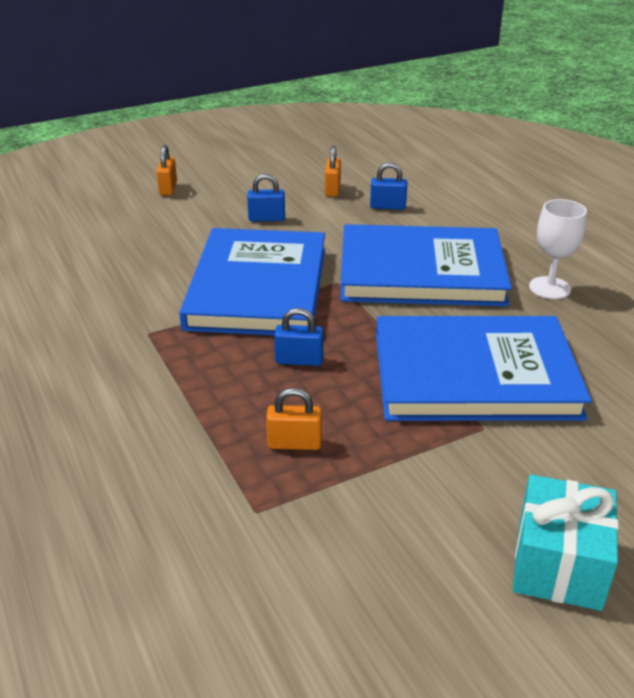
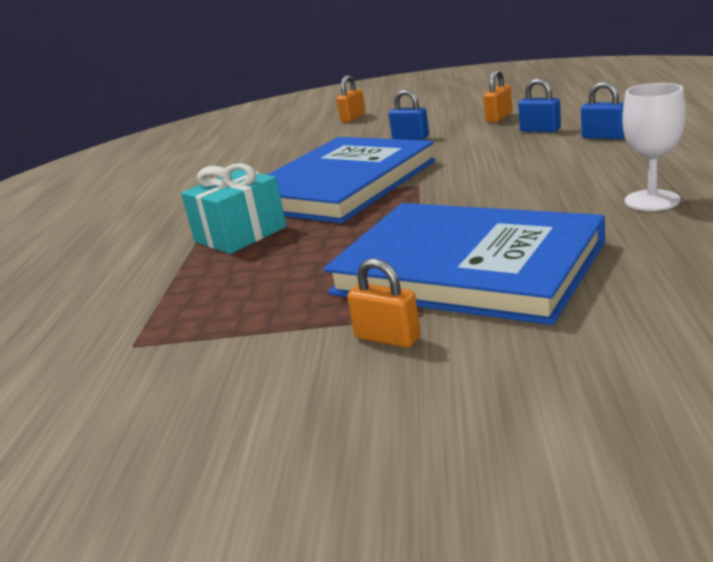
camera: 35 degrees right, 10 degrees down
(294, 444) = (227, 300): orange padlock -> orange padlock (387, 338)
(299, 360) = (309, 240): blue padlock -> blue padlock (604, 137)
(421, 272) = (513, 180): blue book -> none
(558, 564) = (351, 456): turquoise gift -> turquoise gift (240, 234)

